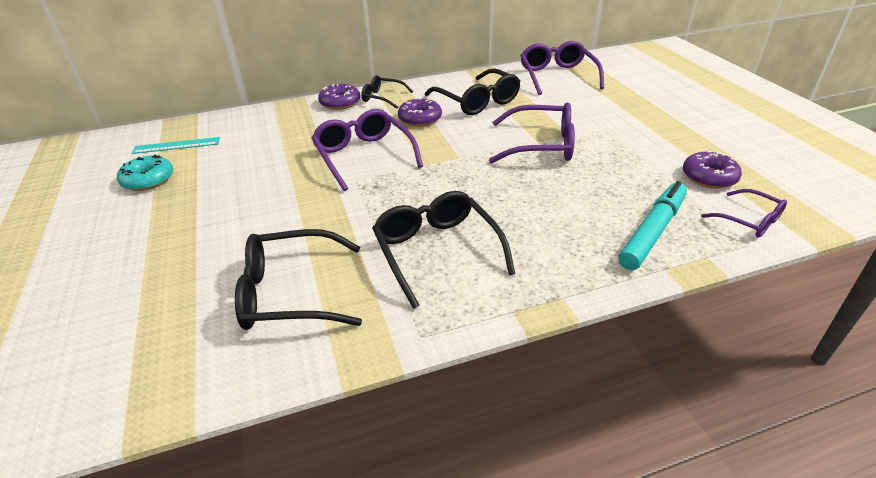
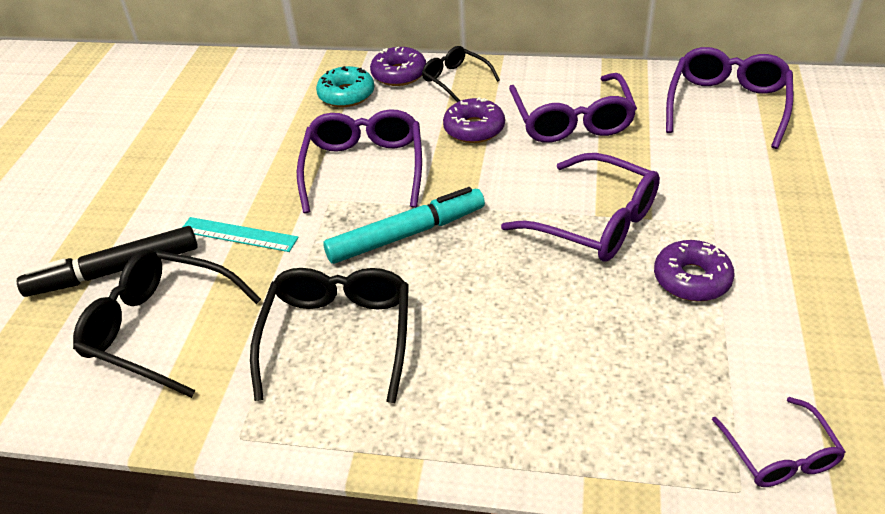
camera: 30 degrees right, 5 degrees up
(148, 180) = (132, 131): turquoise donut -> turquoise donut (346, 95)
(177, 145) = (187, 90): turquoise ruler -> turquoise ruler (238, 234)
(213, 270) = (114, 271): none -> black marker
(477, 101) = (571, 120): black glasses -> purple glasses
(652, 231) = (620, 415): turquoise marker -> turquoise marker (406, 234)
(709, 177) = (792, 360): purple donut -> purple donut (691, 279)

